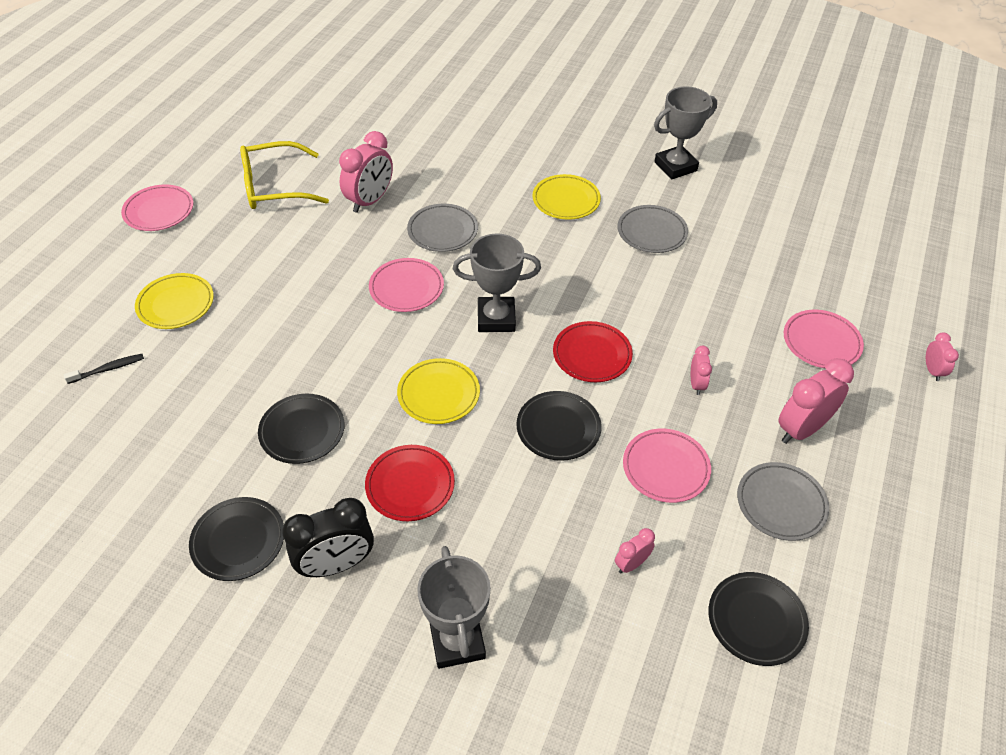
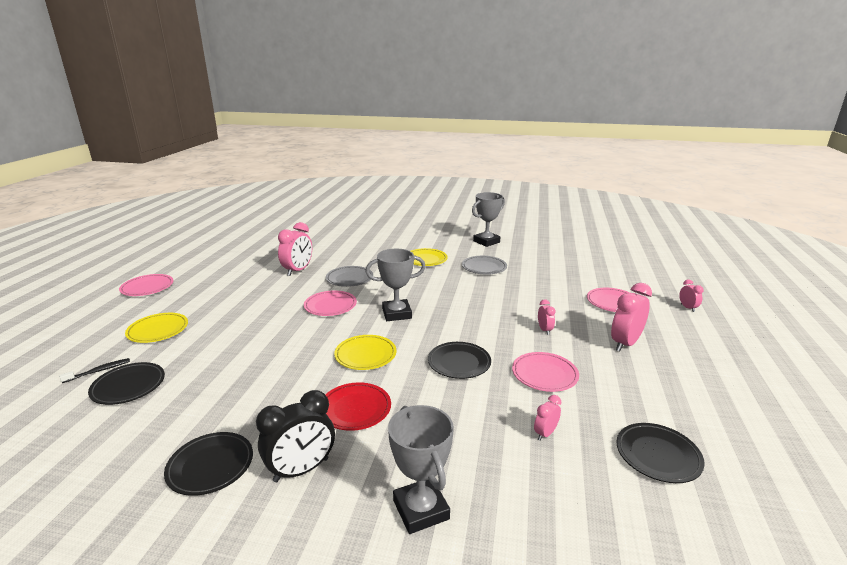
camera: 10 degrees left, 25 degrees down
(274, 187) = (231, 270): yellow glasses -> none
(302, 431) = (262, 388): black plate -> black plate (128, 386)
(592, 355) = (468, 324): red plate -> none
(781, 503) = (634, 383): grey plate -> none

